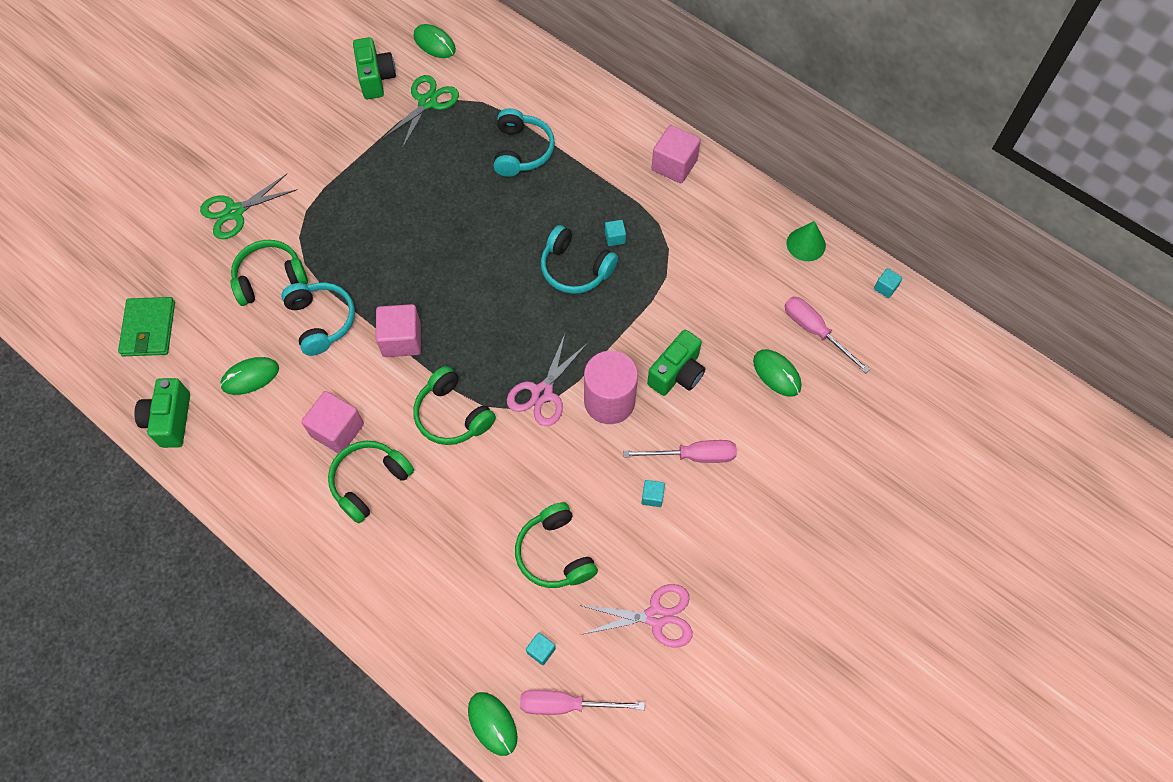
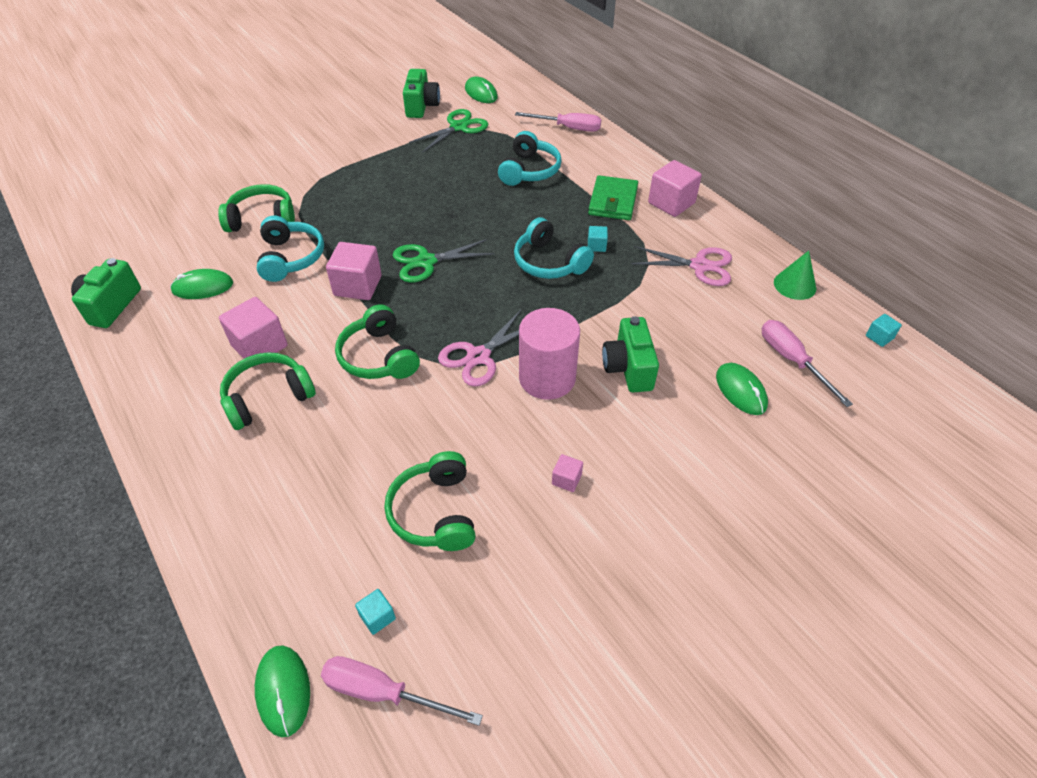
camera: 15 degrees right, 15 degrees down
(149, 329) = (136, 235): green wallet -> green wallet (613, 201)
(235, 212) = (258, 170): green scissors -> green scissors (426, 261)
(652, 496) = (566, 479): turquoise cube -> pink cube
(656, 616) = (531, 613): pink scissors -> pink scissors (699, 266)
(677, 373) = (628, 368): green camera -> green camera turned 120 degrees clockwise
(693, 456) = (625, 449): pink screwdriver -> pink screwdriver (568, 128)

